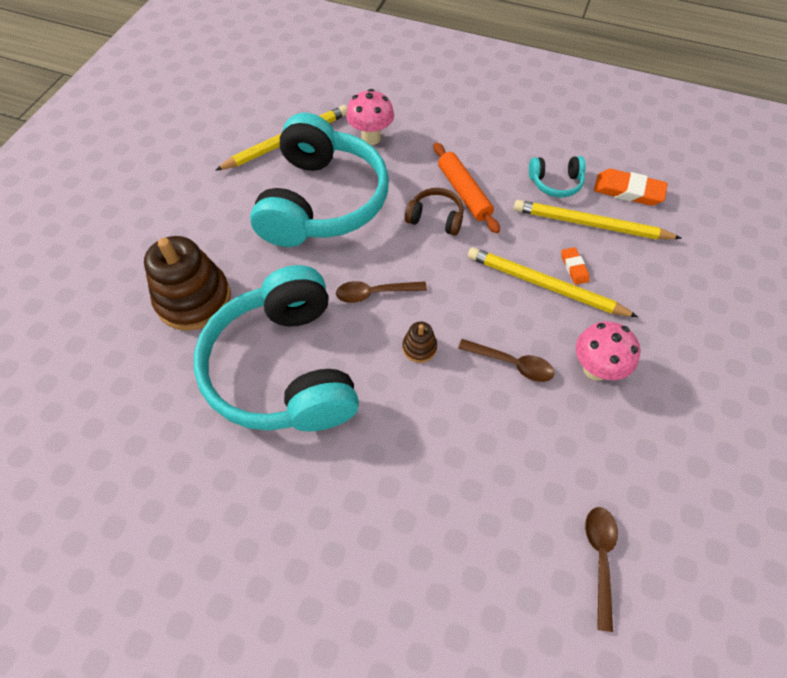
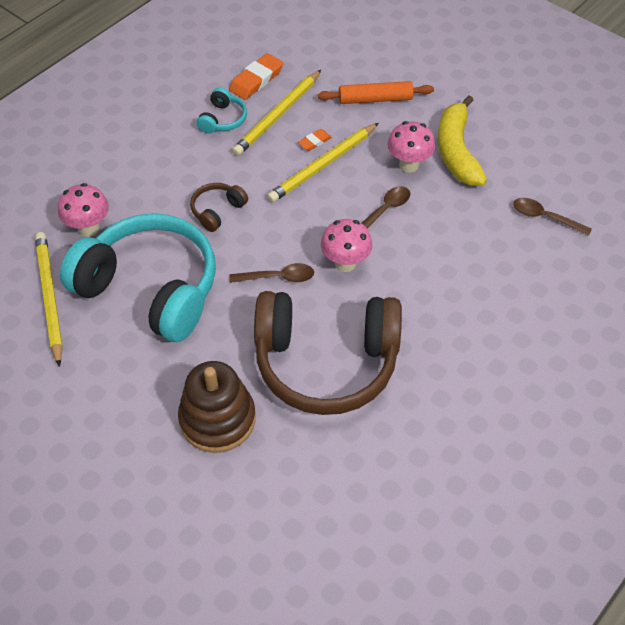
camera: 70 degrees left, 5 degrees down
(284, 369) = (326, 362): turquoise headphones -> brown headphones
(375, 293) = (278, 277): brown spoon -> brown spoon turned 105 degrees counterclockwise
(419, 347) = (345, 263): brown stacking toy -> pink mushroom
(464, 193) = (199, 182): orange rolling pin -> orange rolling pin (375, 99)
(574, 267) = (314, 142): orange eraser -> orange eraser turned 45 degrees counterclockwise
(650, 416) = (457, 151): none -> yellow banana

